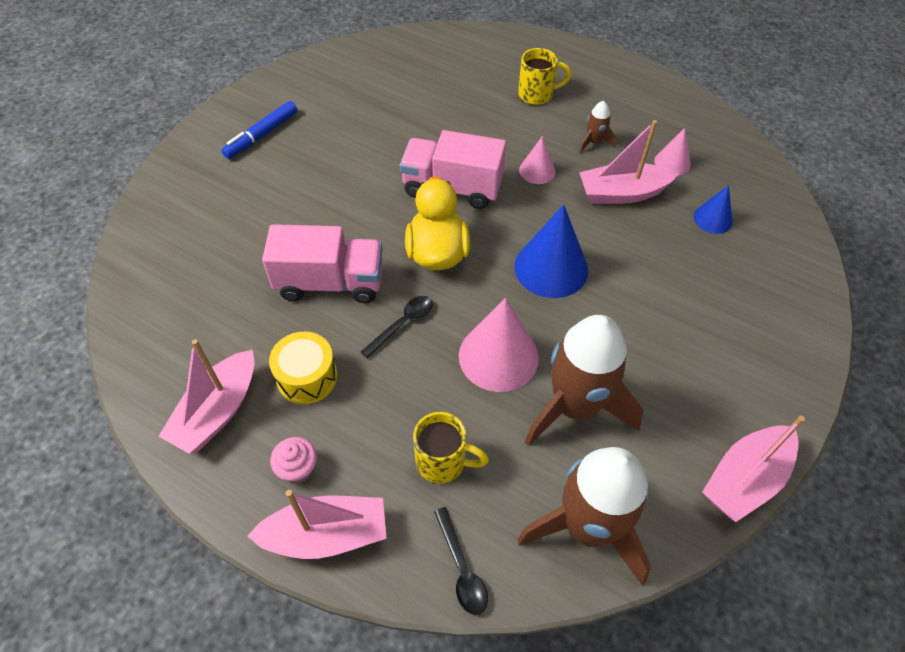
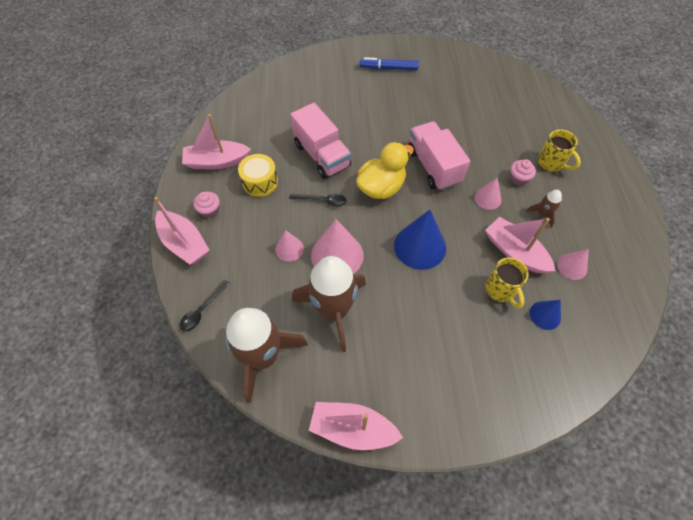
camera: 55 degrees right, 5 degrees up
(443, 461) = (255, 267): yellow mug -> yellow mug (501, 290)
(446, 403) = (289, 249): none -> pink cone
(533, 131) = (518, 178): none -> pink cupcake

